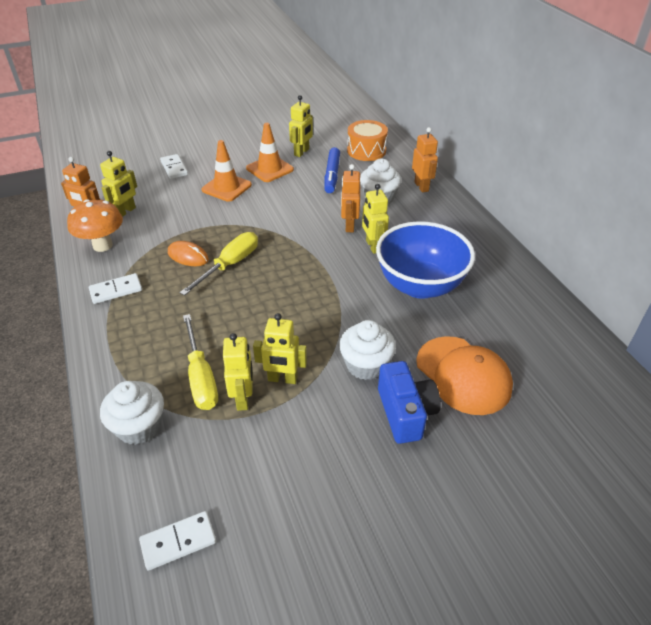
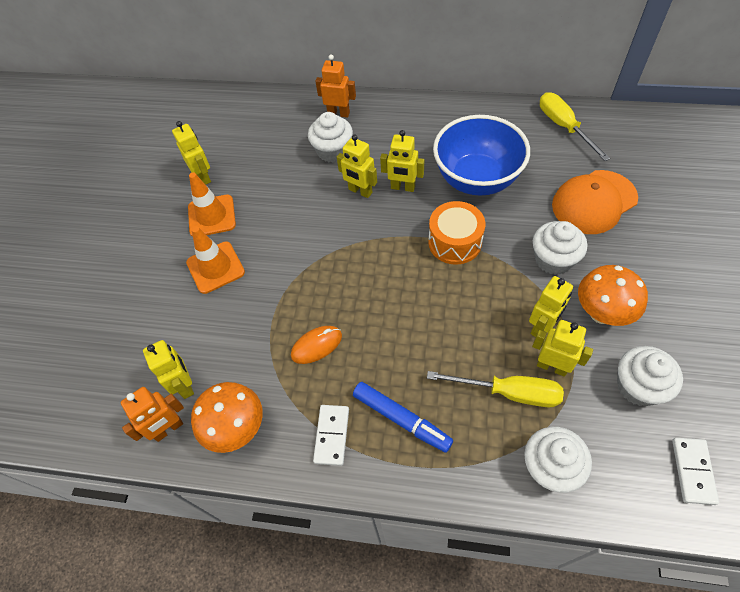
camera: 55 degrees left, 15 degrees up
(174, 168) = (132, 306): white domino -> none
(230, 265) = (356, 312): yellow screwdriver -> yellow screwdriver (563, 127)
(255, 471) = (638, 386): none -> white cupcake
(325, 419) = (601, 313): none -> orange mushroom
(332, 175) = (266, 169): blue marker -> blue marker (401, 419)
(349, 226) = (360, 191): orange robot -> yellow robot
(366, 151) = (246, 125): orange drum -> orange drum (454, 242)
(405, 413) = (617, 256): blue camera -> none
(463, 375) = (594, 202): orange cap -> orange cap turned 150 degrees clockwise

